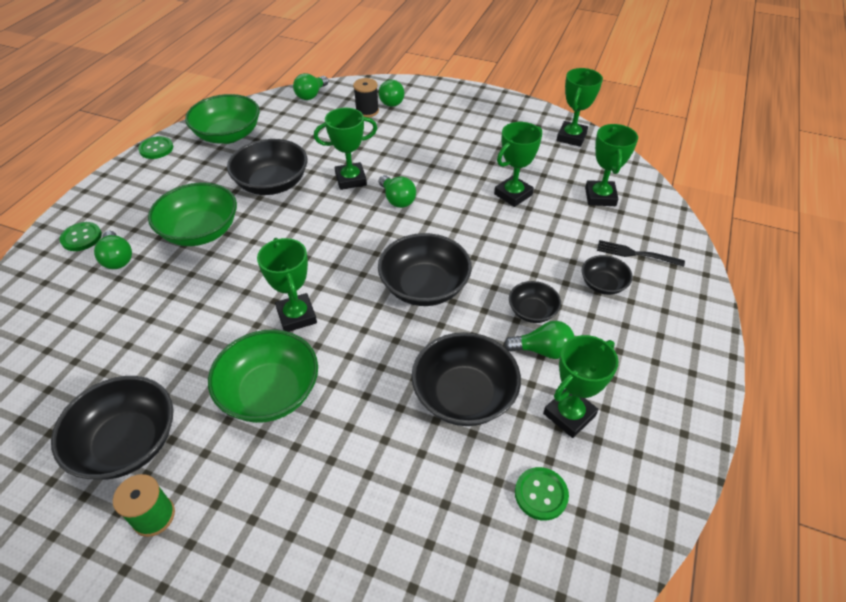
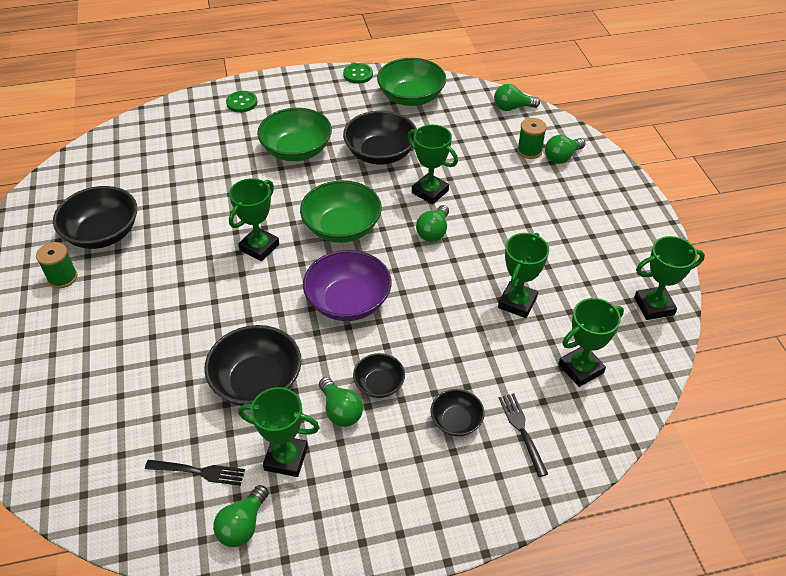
camera: 55 degrees right, 0 degrees up
(118, 259) = (238, 130): green light bulb -> green light bulb (243, 525)
(270, 392) = (184, 274): green bowl -> green bowl (342, 227)
(367, 111) = (529, 151): black spool -> green spool
(424, 287) = (348, 301): black bowl -> purple bowl
(513, 194) = (517, 302): green trophy -> green trophy turned 75 degrees counterclockwise
(541, 494) = (199, 472): green button -> black fork

